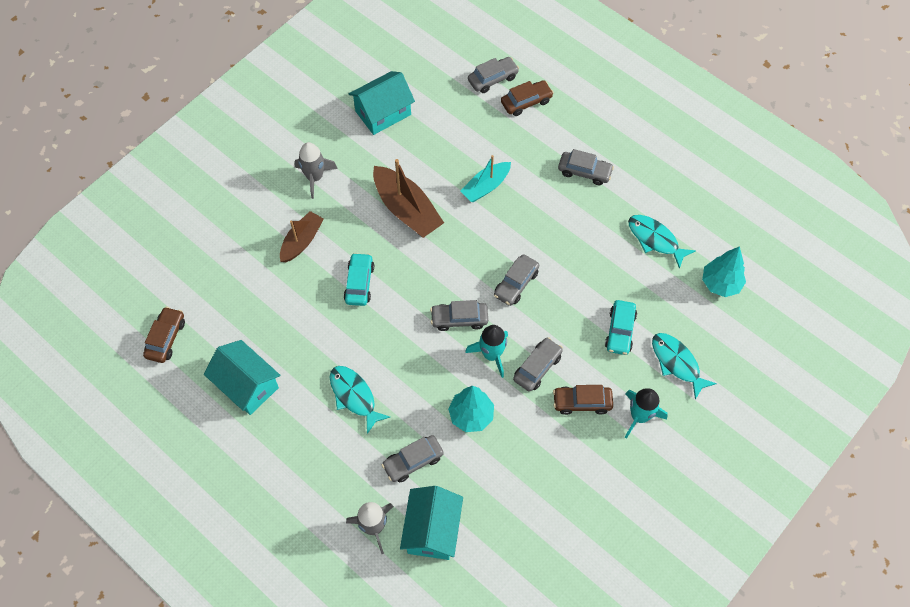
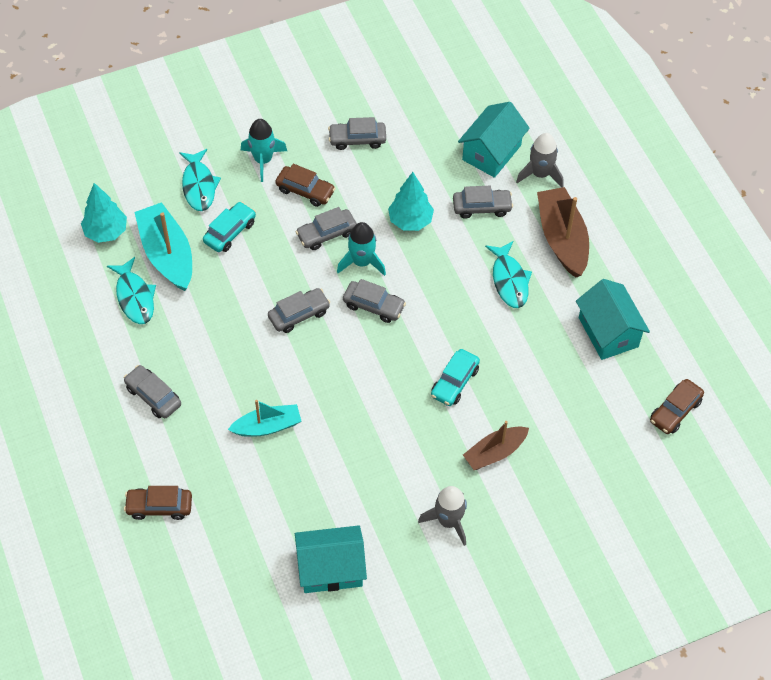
camera: 155 degrees left, 5 degrees down
(406, 209) = (366, 438): brown boat -> brown boat (562, 239)
(493, 79) = (178, 555): grey car -> grey car (357, 139)
(656, 287) = (167, 254): none -> turquoise boat

